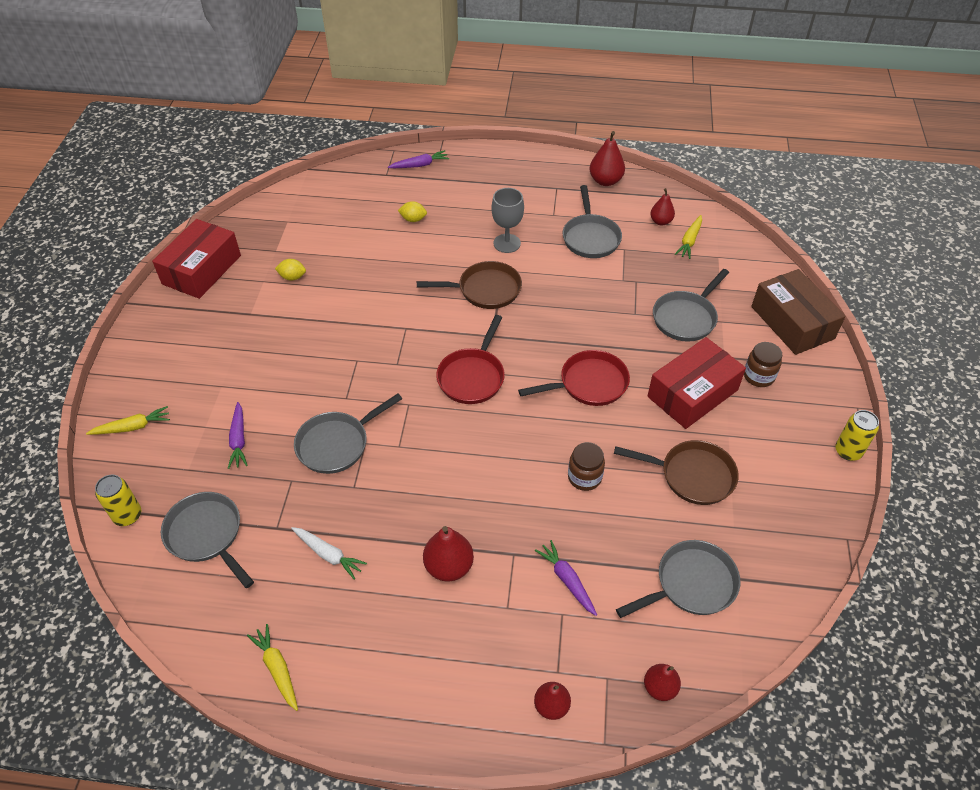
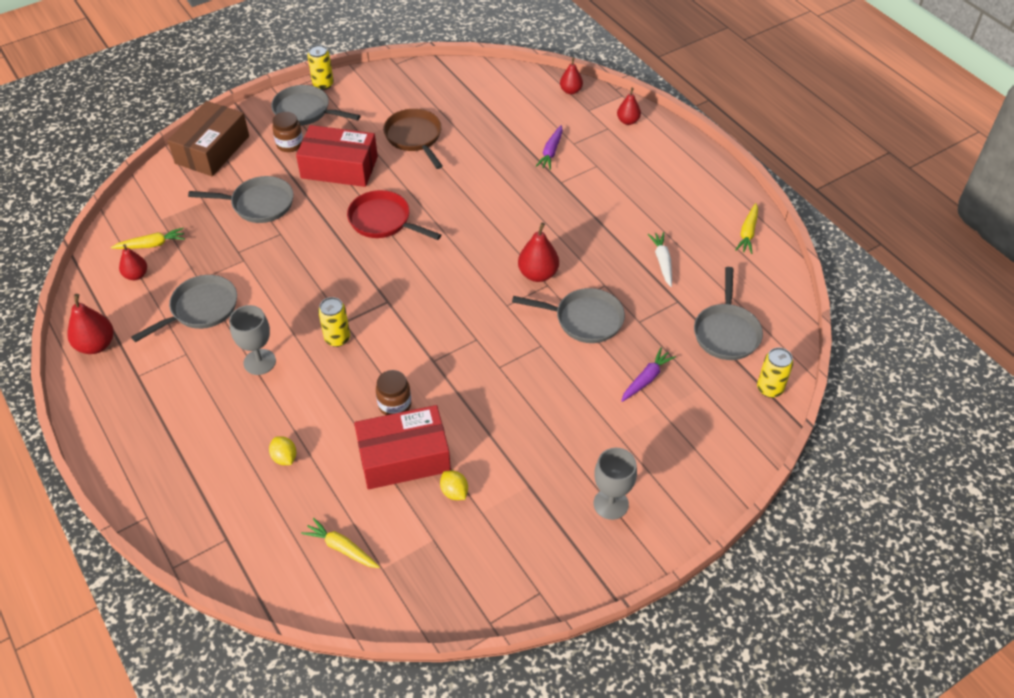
camera: 130 degrees left, 0 degrees up
(133, 427) = (715, 458): yellow carrot -> yellow carrot (341, 548)
(184, 344) = (611, 504): none -> grey goblet
(202, 269) = (518, 581): red box -> red box (404, 457)
(420, 165) = (184, 519): purple carrot -> none
(448, 566) = (602, 204): red pear -> red pear (538, 274)
(472, 377) = (442, 286): red pan -> none
(485, 290) = (337, 338): brown pan -> yellow can
(584, 477) = (469, 181): brown jar -> brown jar (394, 405)
(691, 584) = (495, 106): grey pan -> grey pan (305, 111)

